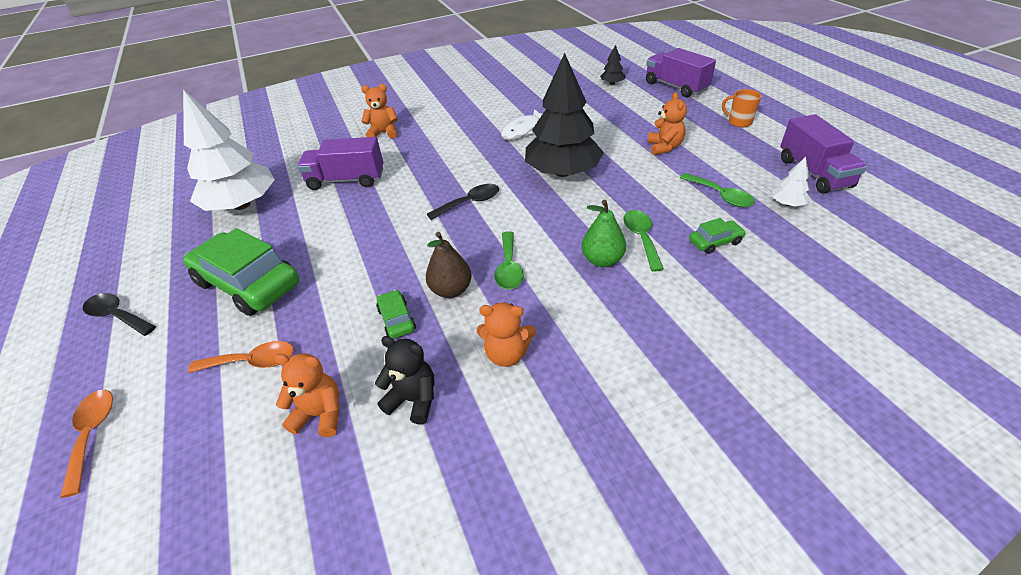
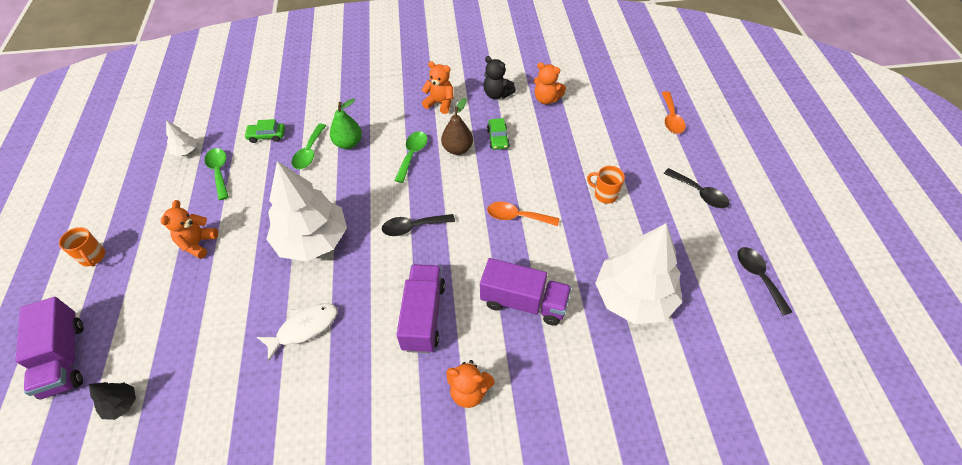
camera: 165 degrees left, 10 degrees up
(103, 247) = (758, 277): none -> black spoon
(248, 283) = (605, 194): green car -> orange mug
(252, 362) = (589, 135): orange spoon -> orange spoon (517, 217)
(563, 172) = (312, 240): black tree -> white tree
(814, 173) = (128, 172): purple truck -> purple truck (423, 316)

